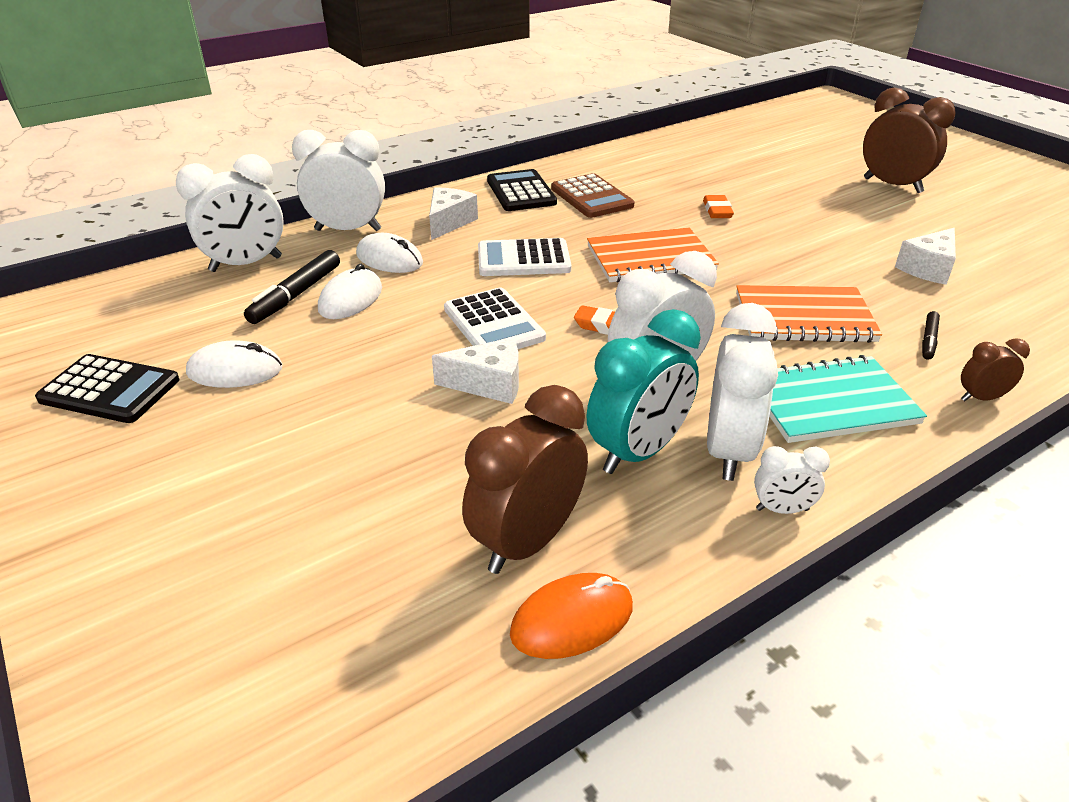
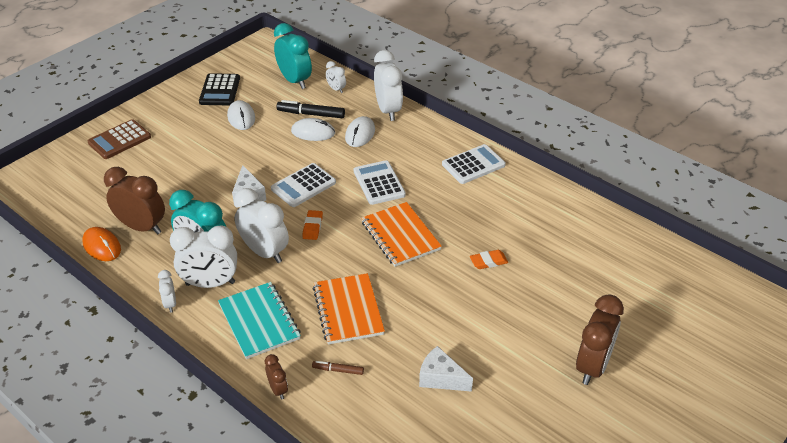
camera: 75 degrees right, 5 degrees up
(175, 300) = (294, 81): none -> turquoise clock
(246, 264) = (336, 89): white clock -> white clock, size x0.50
(449, 222) = (414, 144): white cheese -> none
(521, 192) = (473, 165): black calculator -> white calculator
(592, 197) = (481, 198): brown calculator -> brown calculator (119, 140)
(929, 340) = (338, 370): black marker -> brown marker

